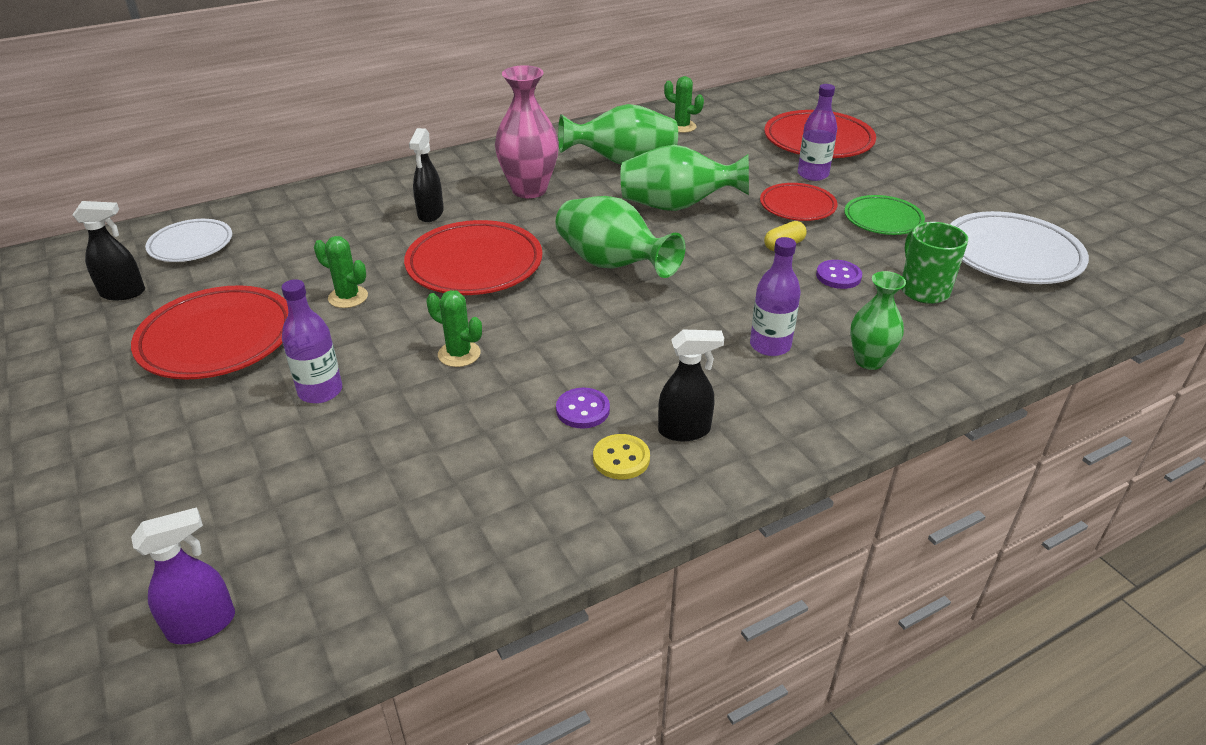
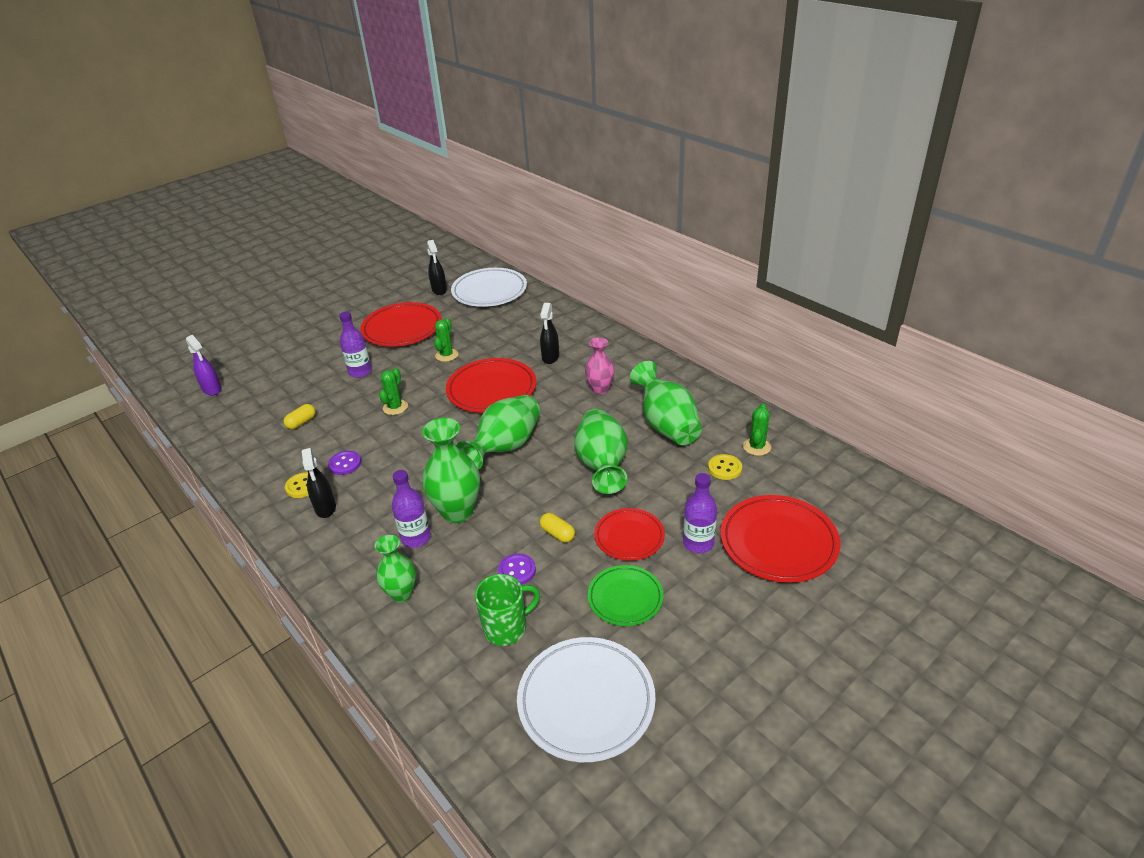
camera: 80 degrees right, 0 degrees up
(191, 245) = (489, 291): white plate -> white plate, size x1.62
(430, 214) = (550, 357): black spray bottle -> black spray bottle turned 75 degrees counterclockwise
(433, 465) = (301, 422): none -> yellow capsule
(529, 190) = (600, 389): pink vase -> pink vase, size x0.62
(708, 146) = (724, 468): none -> yellow button
(728, 310) = (457, 512): none -> green vase

